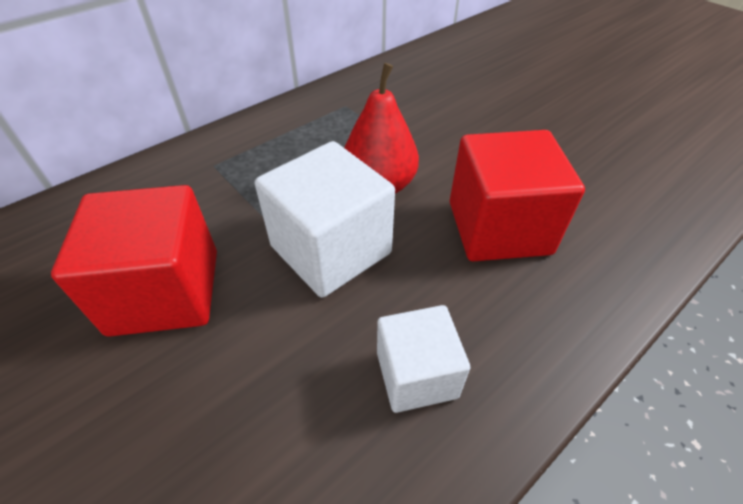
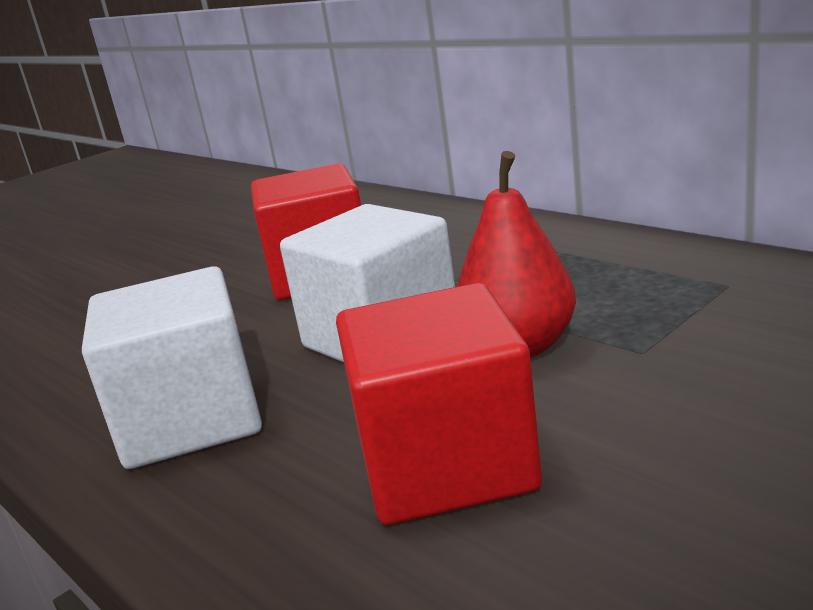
camera: 90 degrees right, 25 degrees down
(416, 374) = (191, 420): white cube -> white cube, size x1.63

